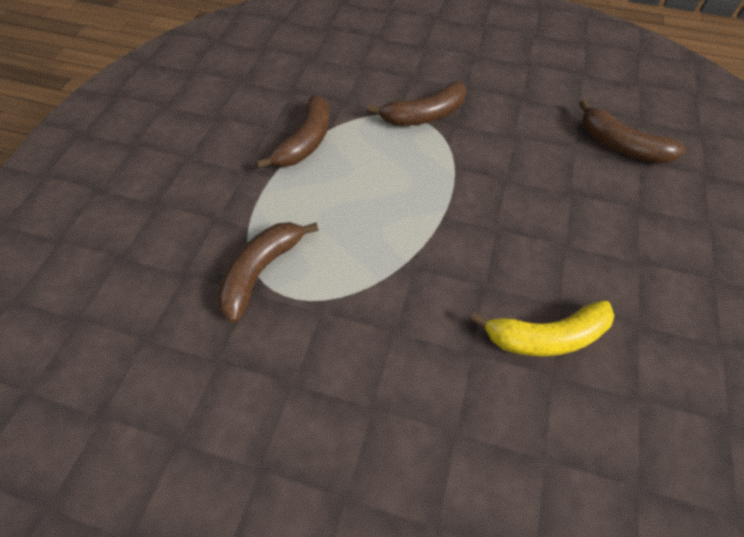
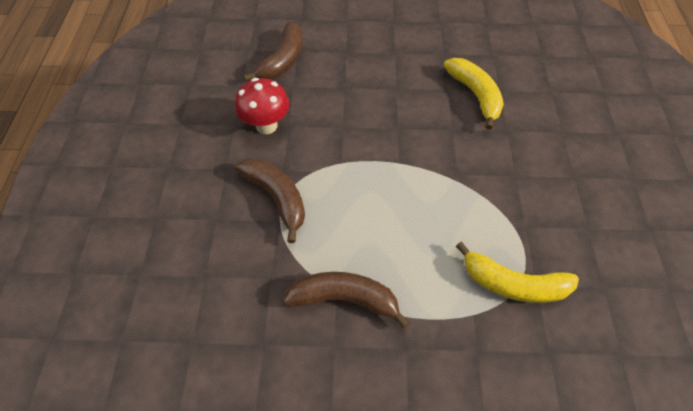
camera: 105 degrees left, 0 degrees up
(261, 271) = (513, 284): brown banana -> yellow banana
(517, 119) = (266, 125): none -> red mushroom

